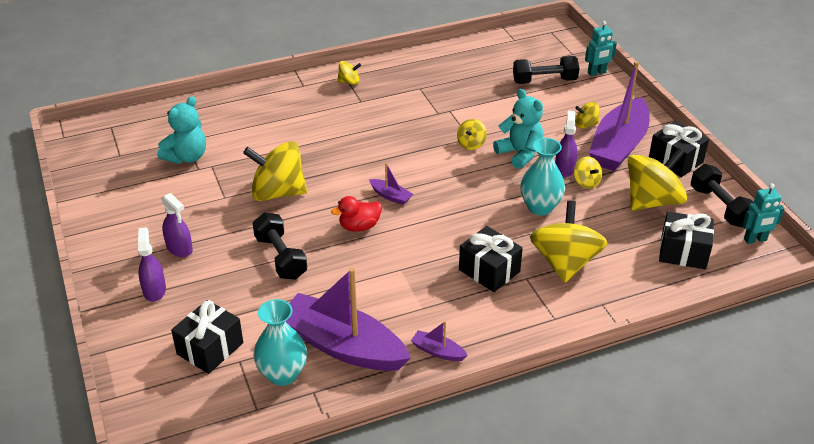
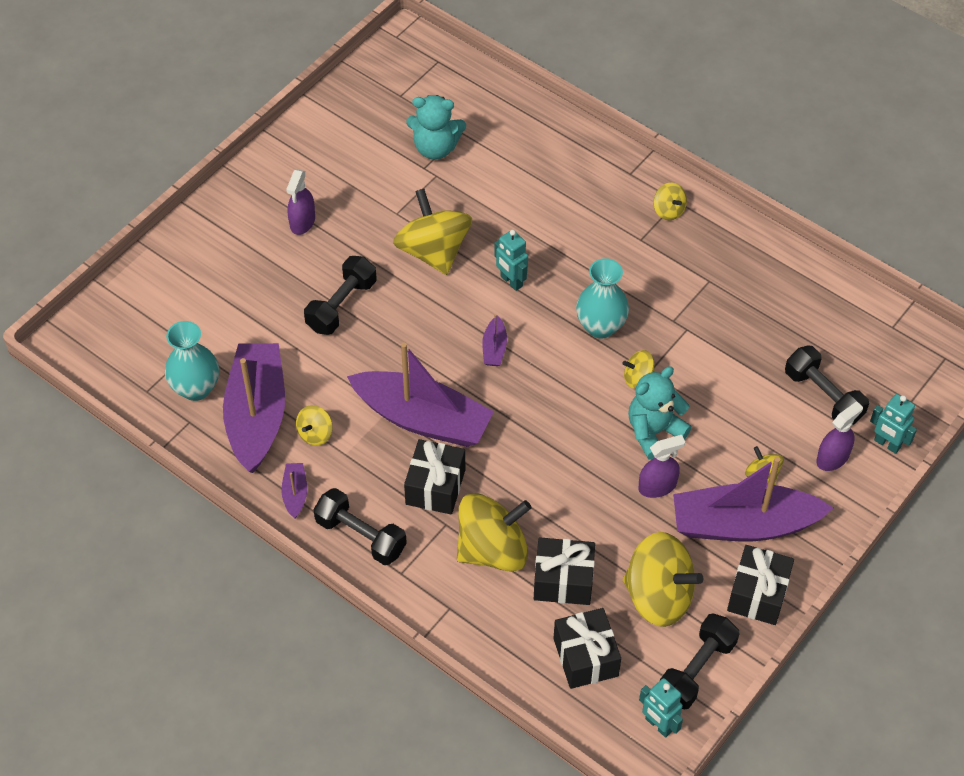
camera: 60 degrees right, 15 degrees up
(154, 290) = (238, 237): purple spray bottle -> purple spray bottle (832, 458)
(210, 348) = (194, 318): black gift -> black gift (563, 581)
(340, 167) = (511, 281): none -> turquoise robot
(359, 226) = (428, 345): red duck -> none
(423, 254) = (423, 419): none -> purple boat
(505, 328) = (361, 536): none -> black dumbbell
(520, 154) = (654, 432): turquoise teddy bear -> turquoise teddy bear turned 150 degrees counterclockwise
(540, 207) = (570, 490): turquoise vase -> turquoise vase (600, 326)
(586, 182) = (647, 517): yellow spinning top -> yellow spinning top (315, 434)

